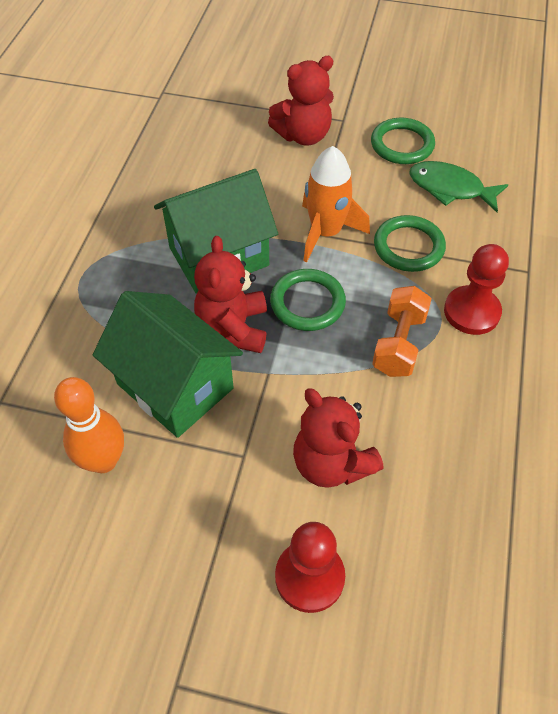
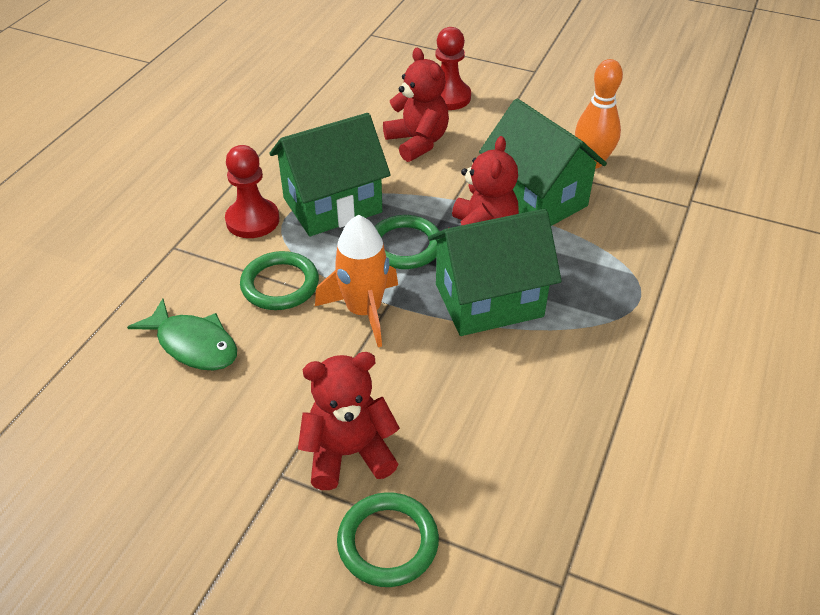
camera: 170 degrees left, 10 degrees down
(399, 343) = (332, 205): orange dumbbell -> green house
(402, 145) = (217, 417): green ring -> green ring (388, 542)

